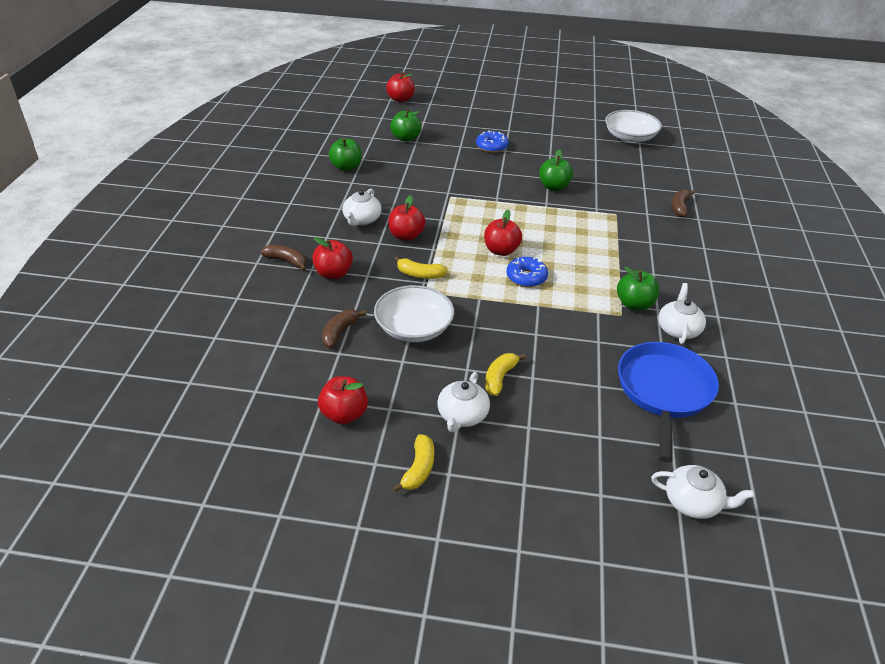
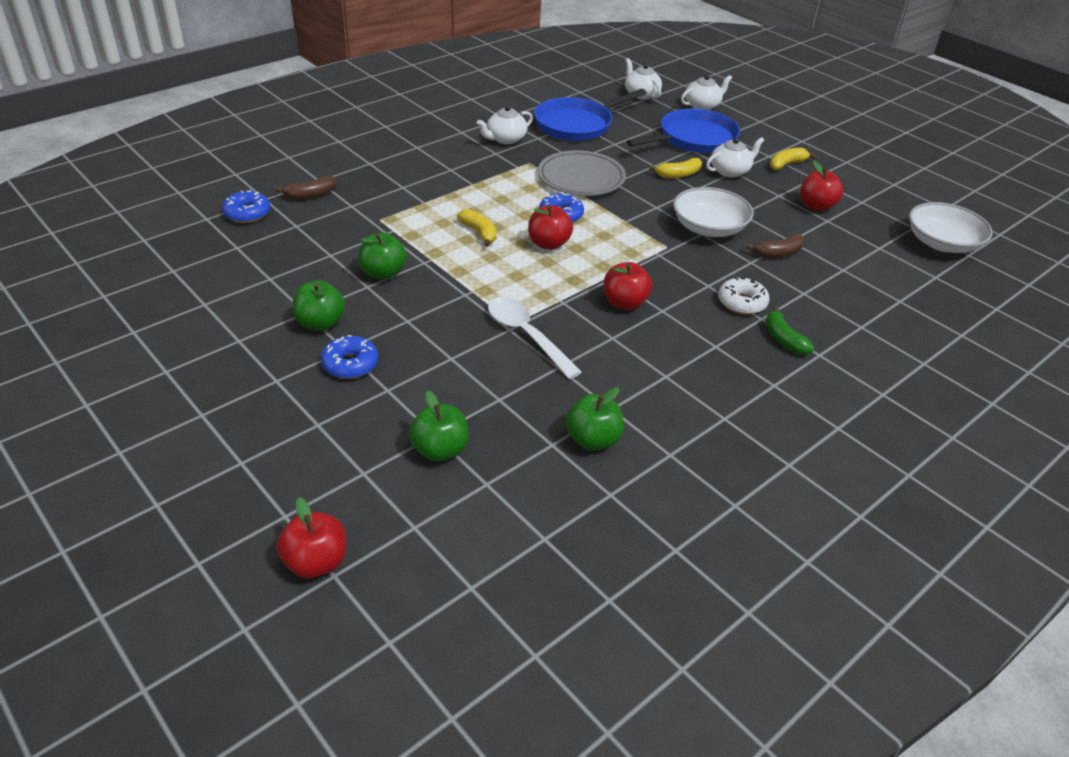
camera: 140 degrees left, 0 degrees up
(287, 261) = (783, 339): brown banana -> green banana
(333, 273) = (742, 303): red apple -> white donut
(362, 220) = (654, 346): white teapot -> white teapot (702, 106)
(420, 274) = (655, 262): yellow banana -> yellow banana (479, 233)
(435, 193) = (526, 335): none -> white spoon
(545, 448) = (693, 139): none -> blue pan
(563, 321) = (581, 178): none -> grey plate
(630, 137) = (165, 282): white bowl -> white bowl (942, 243)
(634, 304) = (507, 162): green apple -> green apple (320, 323)
(679, 180) = (247, 213): none -> blue donut

